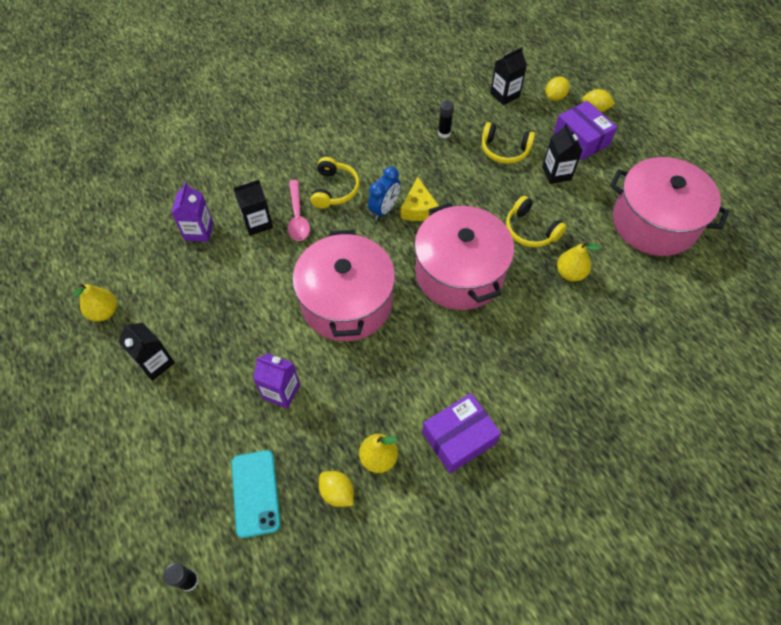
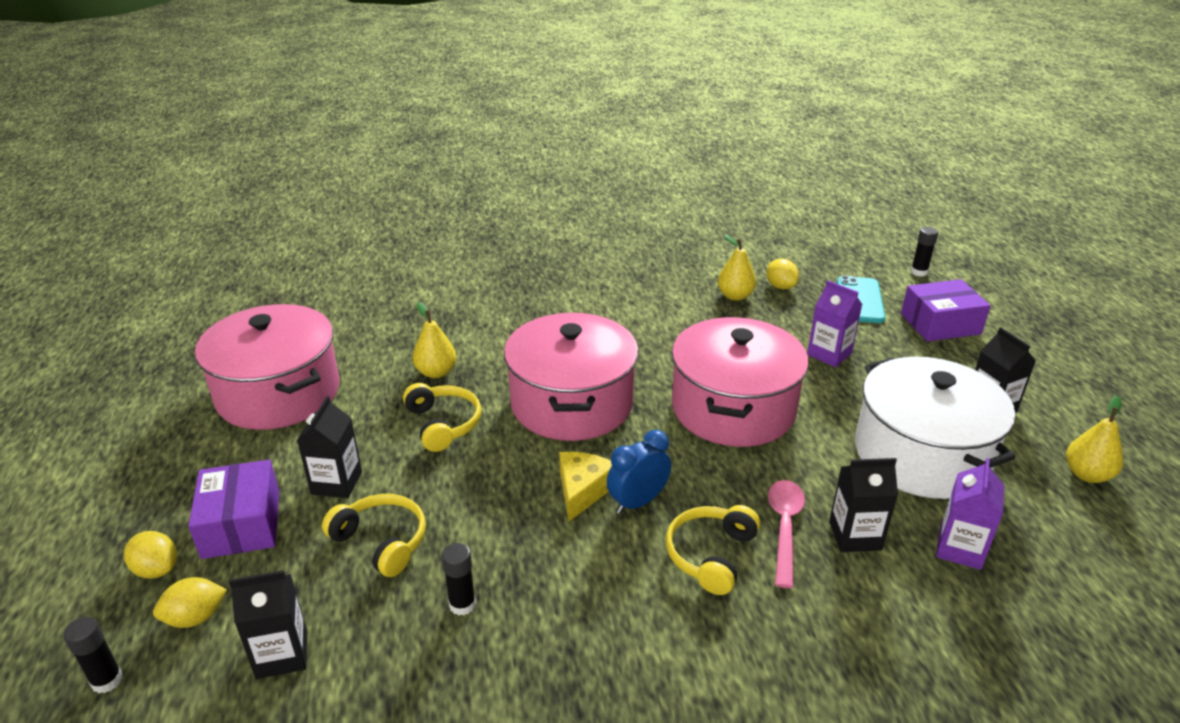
camera: 160 degrees left, 25 degrees down
(213, 297) = (921, 455): none -> white pot
(459, 438) = (652, 291): purple box -> purple box (940, 324)
(562, 70) = (107, 680): none -> black glue stick

